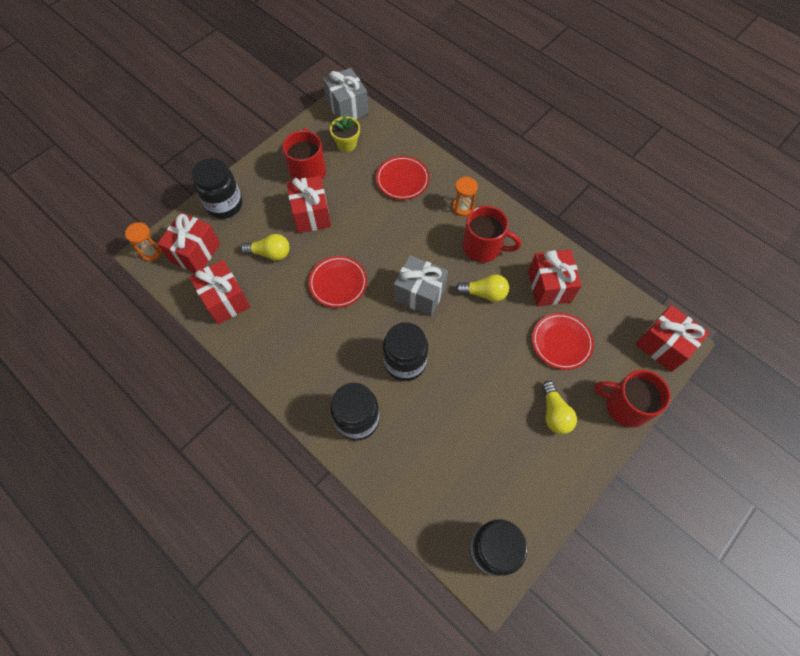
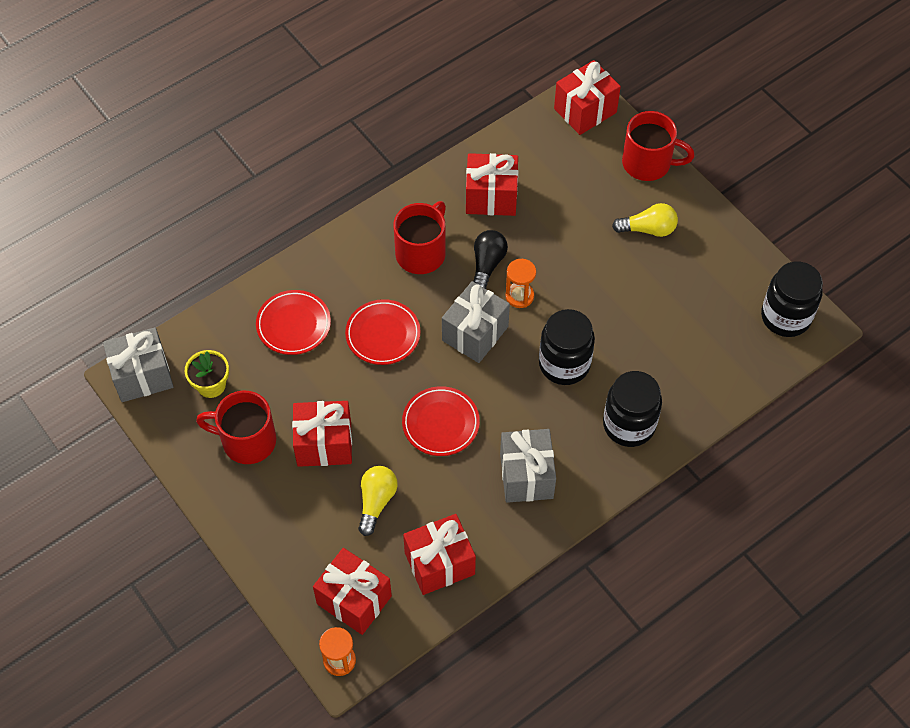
camera: 80 degrees left, 5 degrees down
(224, 204) = (278, 557): black jar -> none
(301, 348) = (526, 476): none -> grey gift
(462, 207) = (356, 263): orange hourglass -> orange hourglass (519, 296)
(484, 293) = (487, 264): yellow light bulb -> black light bulb
(561, 342) = (565, 202): red plate -> red plate (383, 334)
(625, 405) = (648, 163): red mug -> red mug turned 105 degrees counterclockwise

